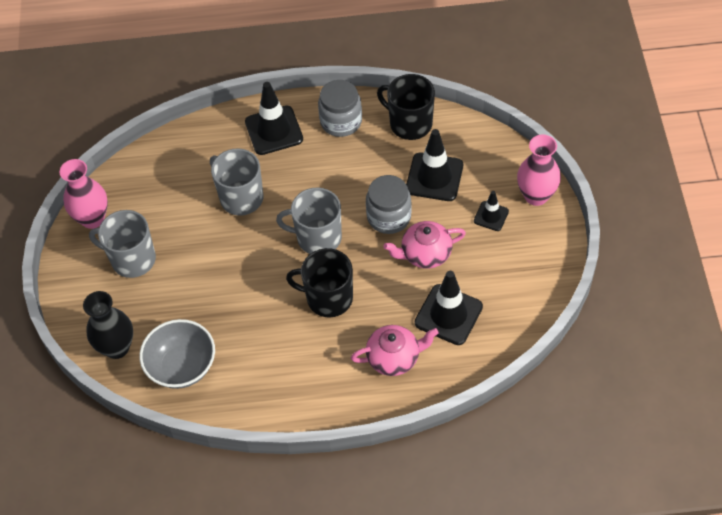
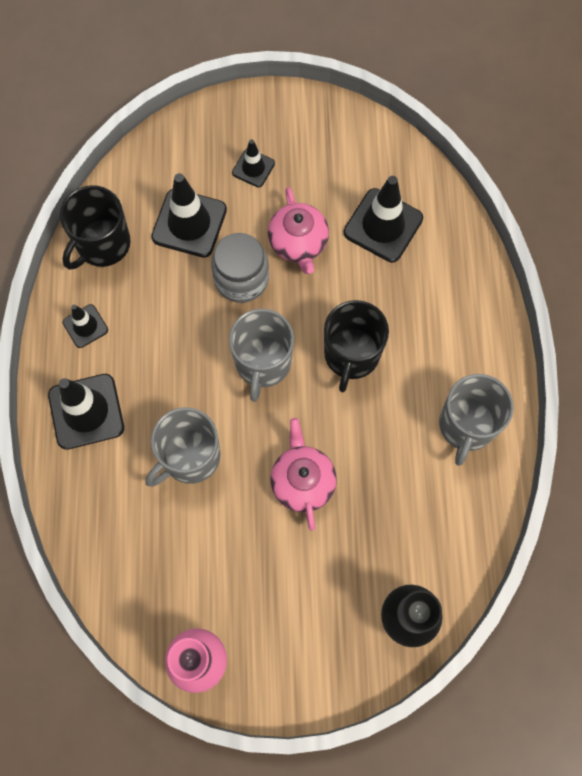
camera: 90 degrees left, 15 degrees up
(132, 259) = (272, 601): grey mug -> grey mug (466, 425)
(182, 366) = (437, 532): grey bowl -> none
(341, 121) = (85, 326): grey jar -> black traffic cone
(394, 357) = (435, 287): pink teapot -> pink teapot (302, 481)
(536, 196) = (230, 118): pink vase -> none

